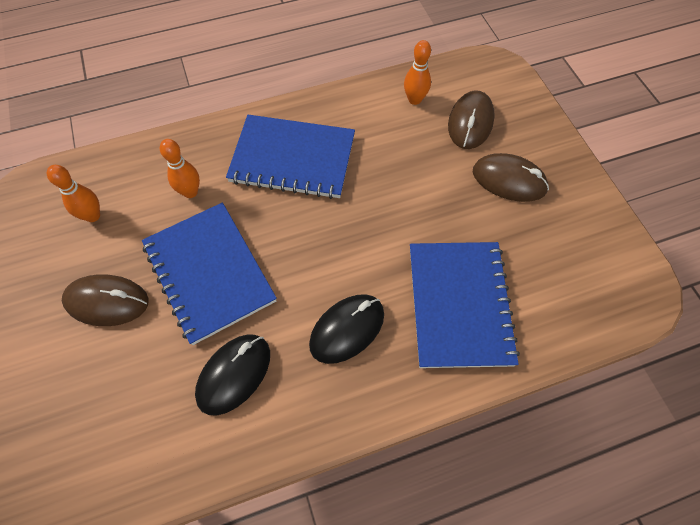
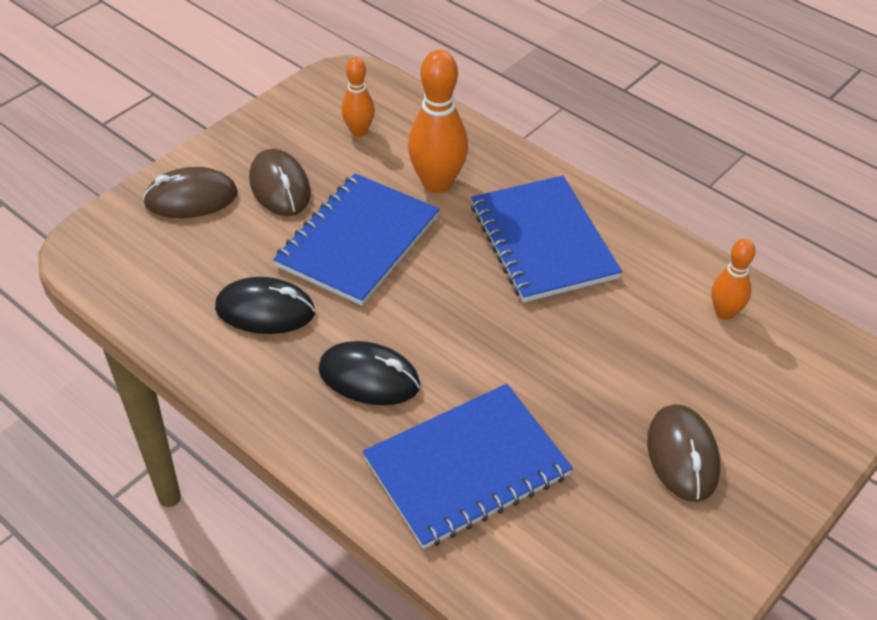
camera: 60 degrees right, 15 degrees down
(190, 192) = (437, 183): orange bowling pin -> orange bowling pin, size x1.72
(470, 123) = (739, 382): brown mouse -> brown mouse (191, 198)

